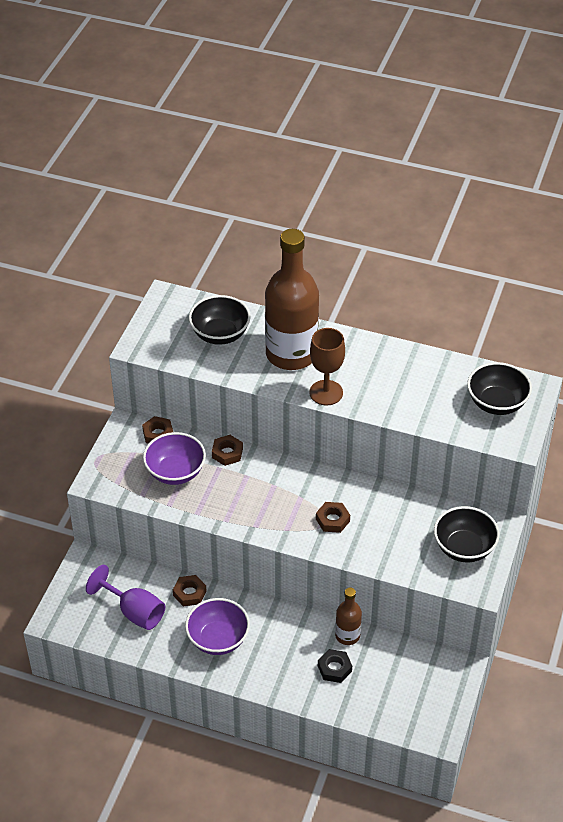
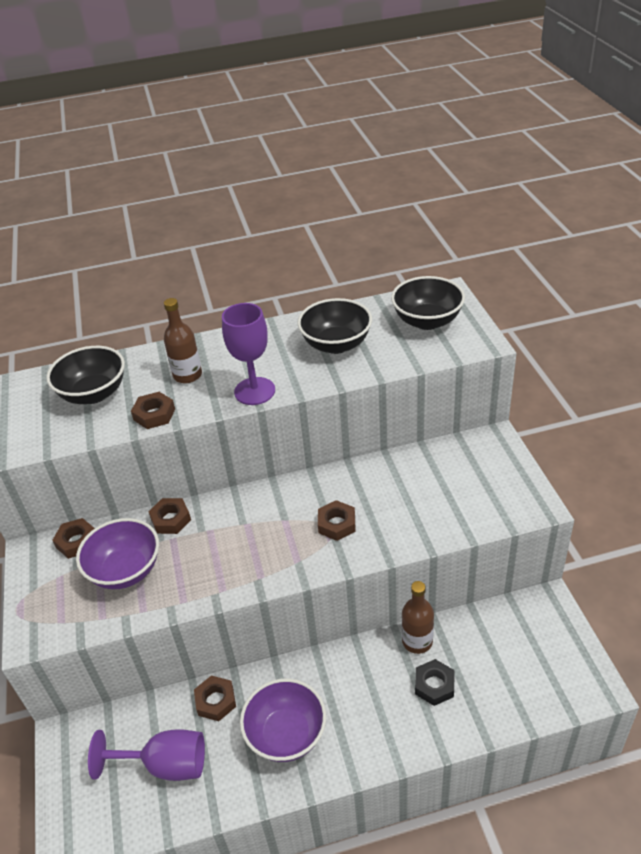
camera: 30 degrees left, 5 degrees down
(247, 374) = (154, 414): none -> brown nut
(291, 354) = (187, 375): brown bottle -> brown bottle, size x0.47
(326, 393) = (254, 391): brown goblet -> purple goblet
(464, 548) = (485, 478): black bowl -> black bowl (336, 344)

